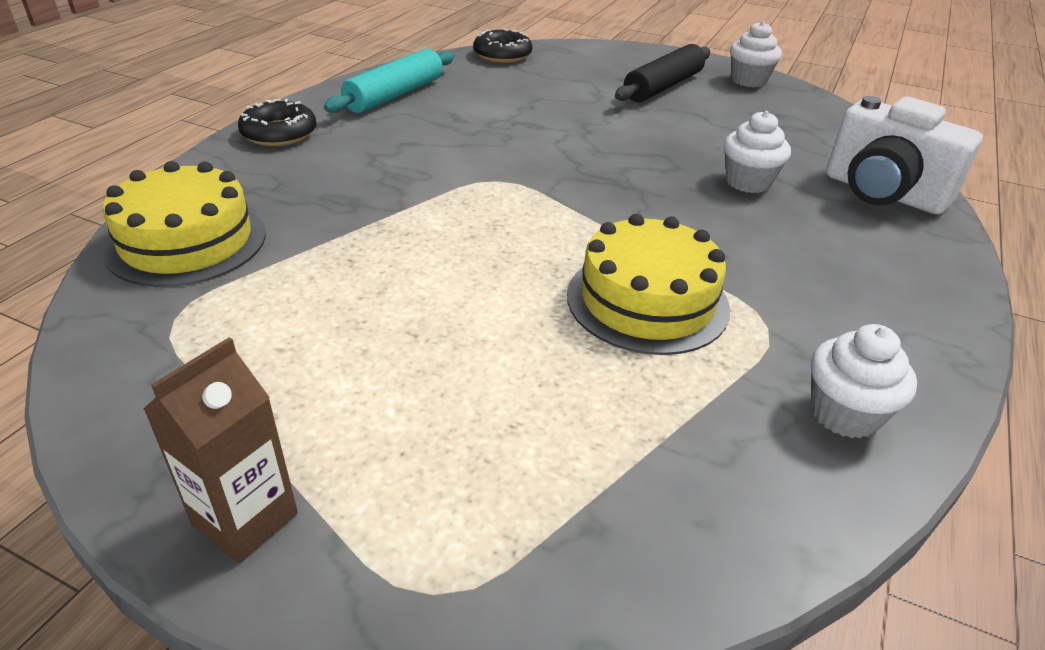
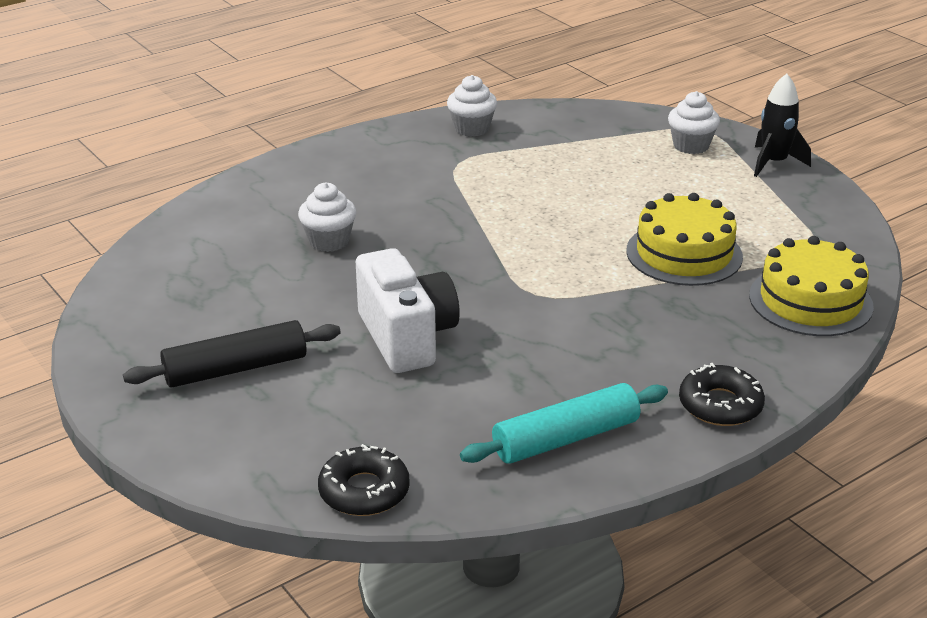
camera: 150 degrees left, 5 degrees down
(245, 519) = (773, 163): brown carton -> black rocket
(647, 301) = (512, 190): yellow cake -> yellow cake (684, 254)
(749, 80) = (122, 352): white cupcake -> white cupcake (691, 146)
(882, 193) = (240, 208): white camera -> white camera (407, 337)

